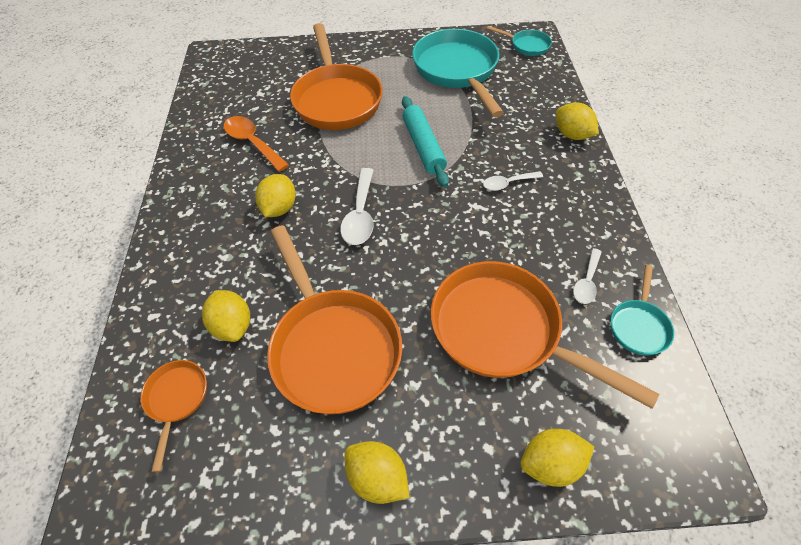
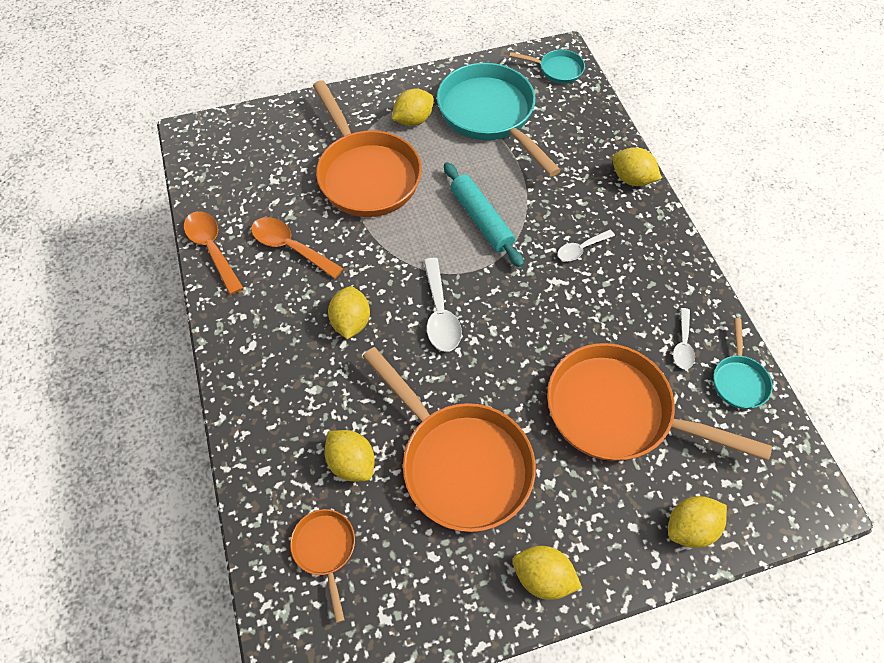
camera: 15 degrees left, 5 degrees up
(189, 134) = (212, 249): none -> orange spoon
(390, 66) = (413, 120): none -> yellow lemon

